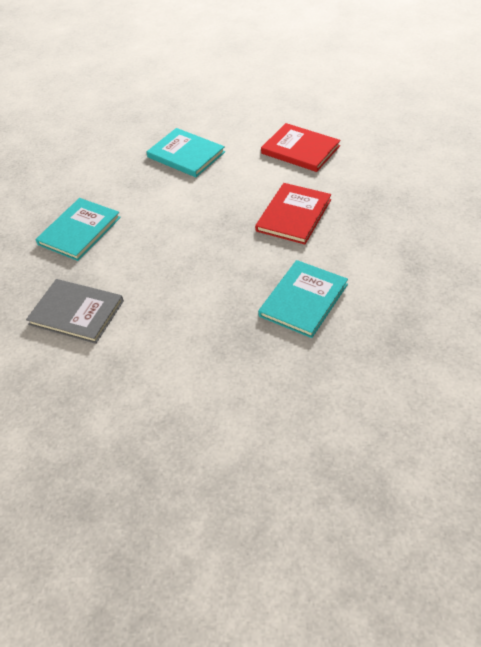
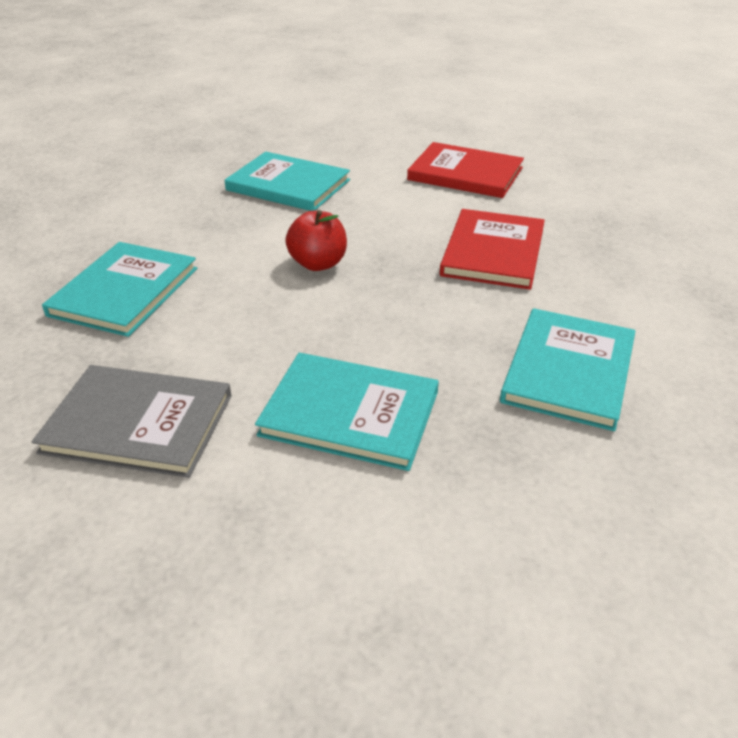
camera: 15 degrees left, 10 degrees down
(180, 316) = (350, 413): none -> turquoise book
(188, 218) = (318, 264): none -> red apple

